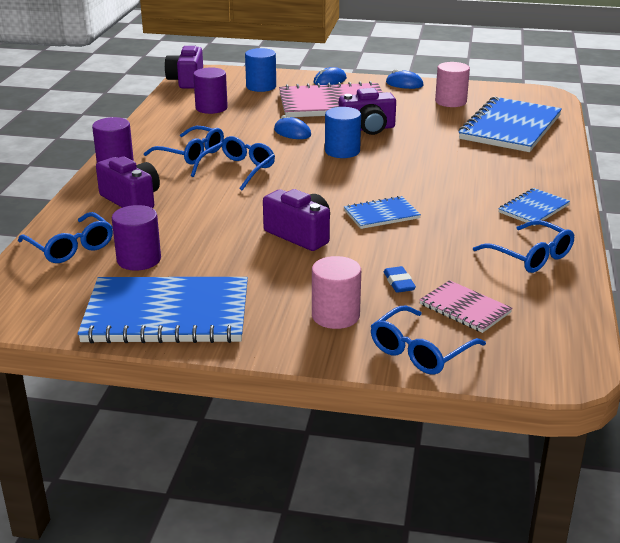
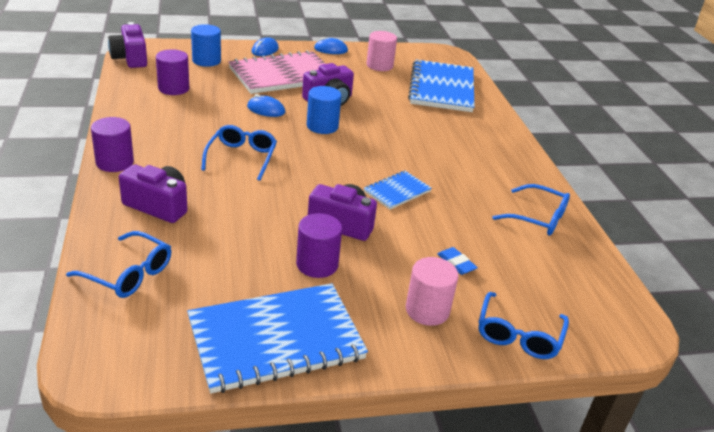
camera: 25 degrees left, 5 degrees up
(139, 260) = (208, 278): purple cylinder -> purple cylinder (317, 264)
(191, 154) = (186, 143): blue glasses -> none
(465, 308) = (523, 281): pink notebook -> none
(533, 209) = (510, 169): blue notebook -> none

